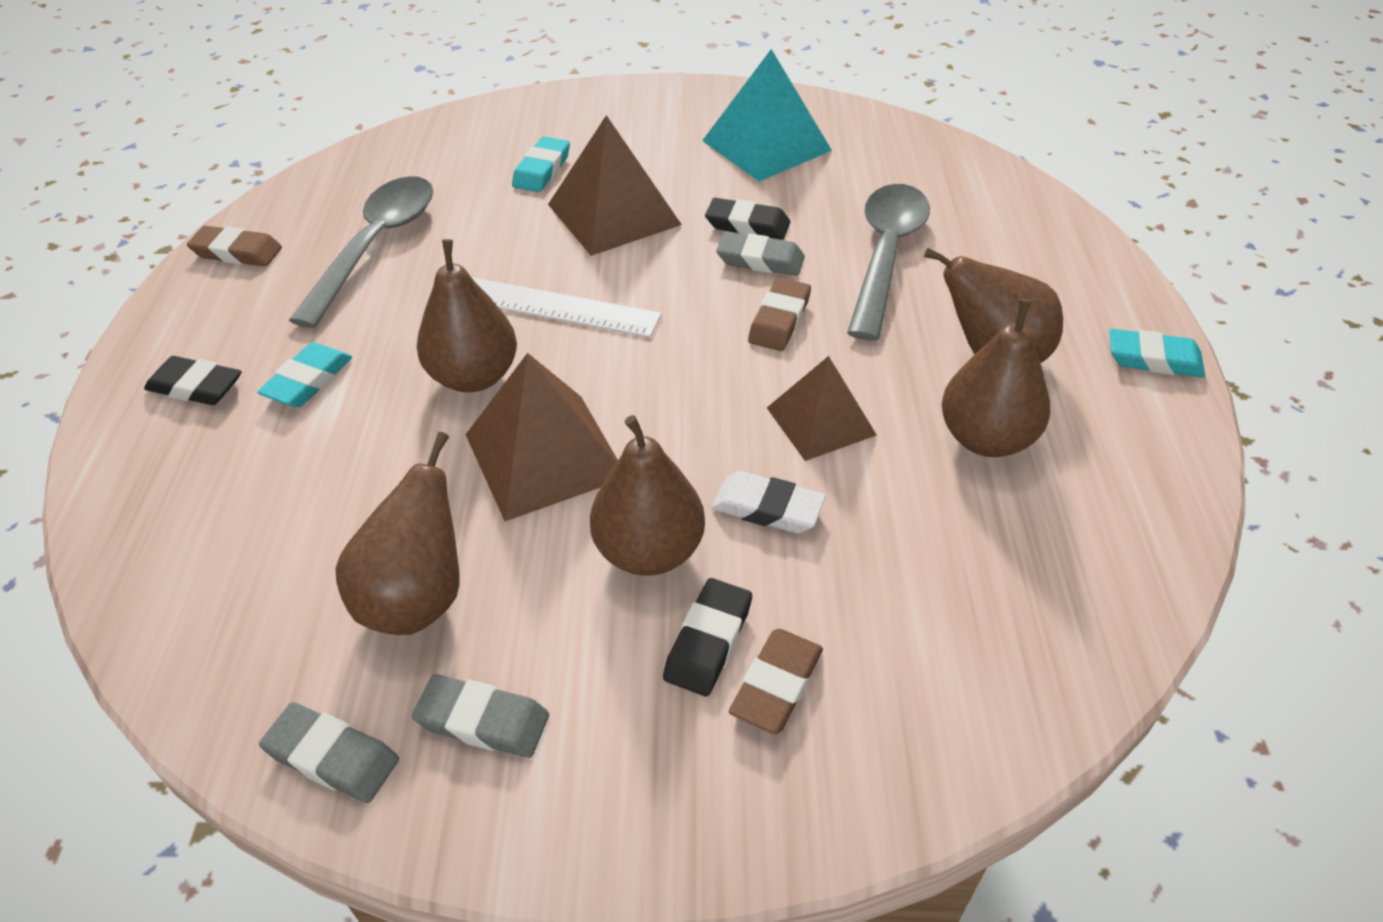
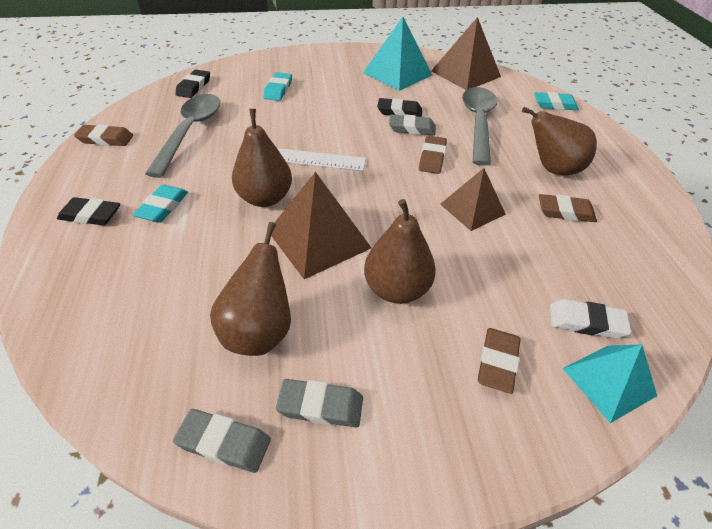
camera: 10 degrees left, 0 degrees up
(614, 214) = (324, 110): brown pyramid -> brown pyramid (465, 73)
(708, 641) = (448, 340): black eraser -> black eraser (194, 87)
(767, 508) = (458, 259): white eraser -> white eraser (586, 322)
(948, 735) = (608, 382): none -> turquoise pyramid
(986, 439) = (565, 212): brown pear -> brown eraser
(1153, 359) = (634, 166): turquoise eraser -> turquoise eraser (554, 105)

